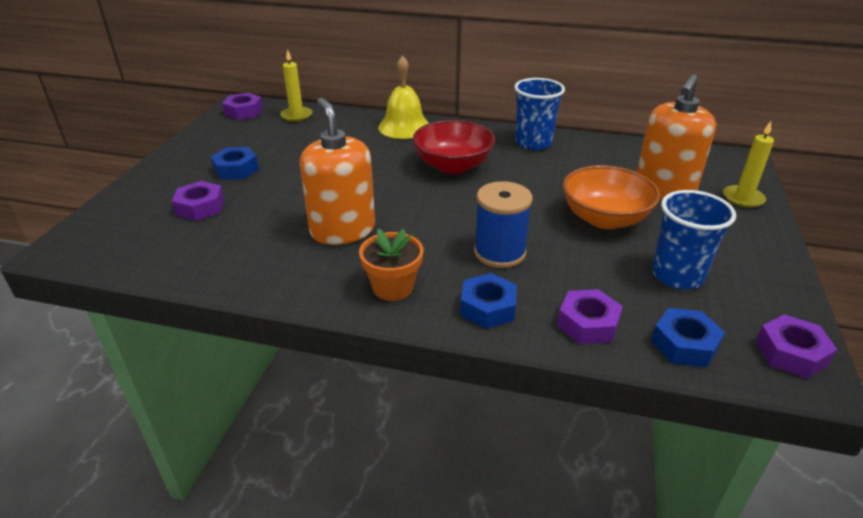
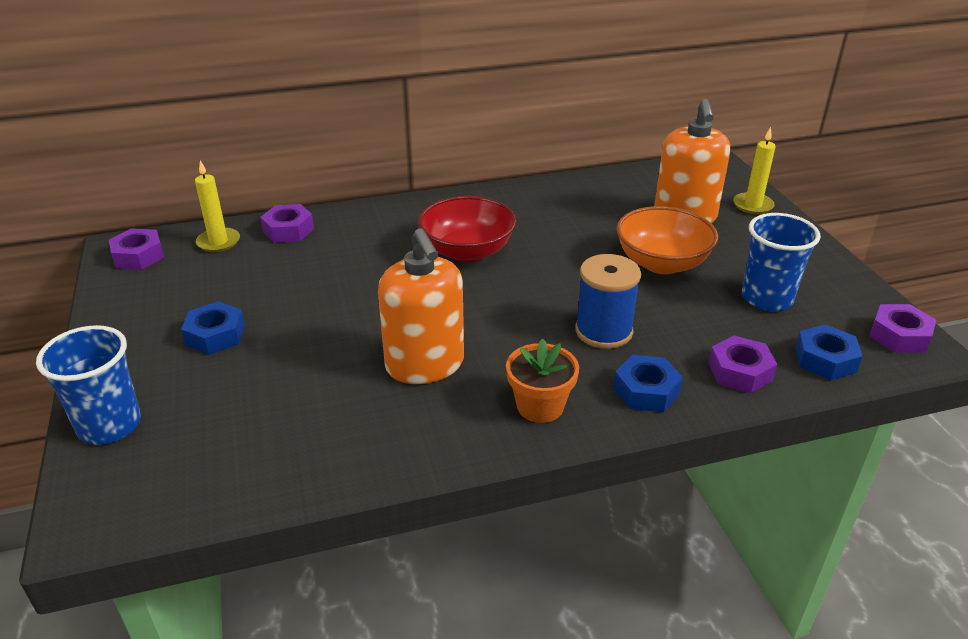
camera: 30 degrees left, 0 degrees up
(200, 207) = (222, 398): purple nut -> purple nut (288, 230)
(342, 230) = (425, 364): orange soap dispenser -> orange soap dispenser turned 150 degrees counterclockwise
(404, 127) = (367, 220): yellow bell -> none
(533, 143) = (522, 200): blue cup -> blue cup (109, 425)

